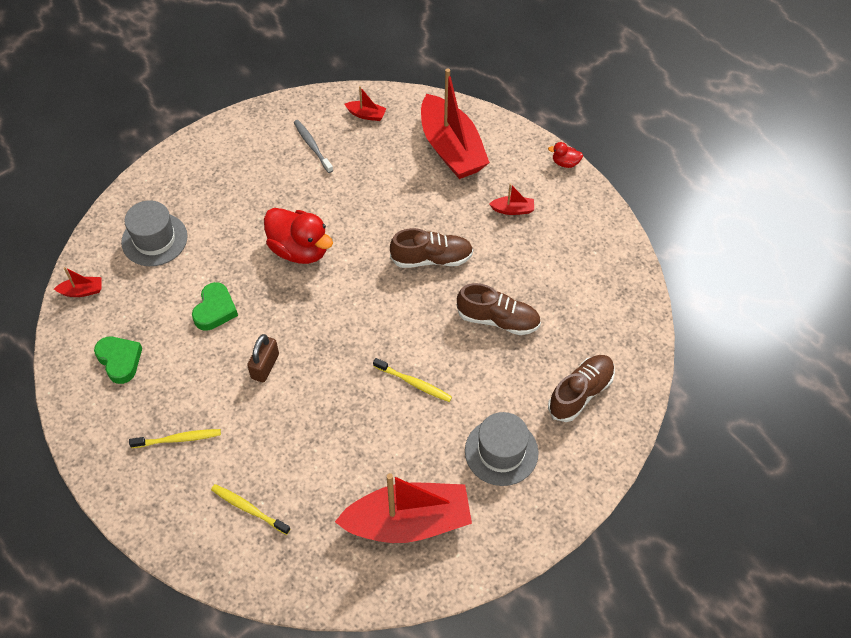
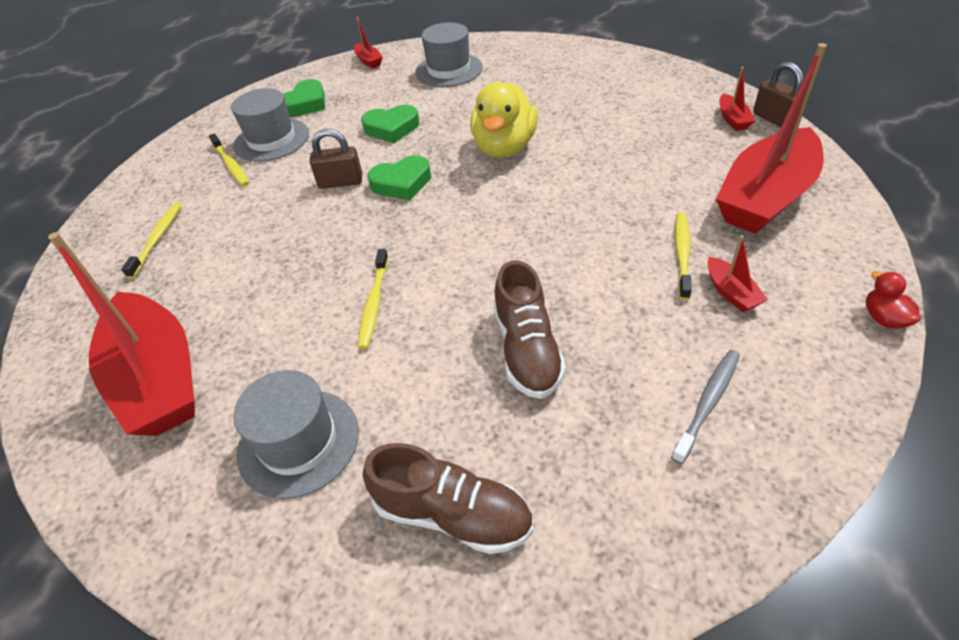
camera: 70 degrees right, 10 degrees down
(161, 400) = (271, 139): none -> grey hat
(296, 327) = (402, 183): none -> green heart
(299, 250) = (504, 147): red duck -> yellow duck
(312, 146) = (647, 104): grey toothbrush -> grey toothbrush (708, 403)
(382, 96) = (774, 119): none -> brown padlock
(432, 258) = (576, 246): brown shoe -> none
(471, 213) = (682, 253): none -> yellow toothbrush

